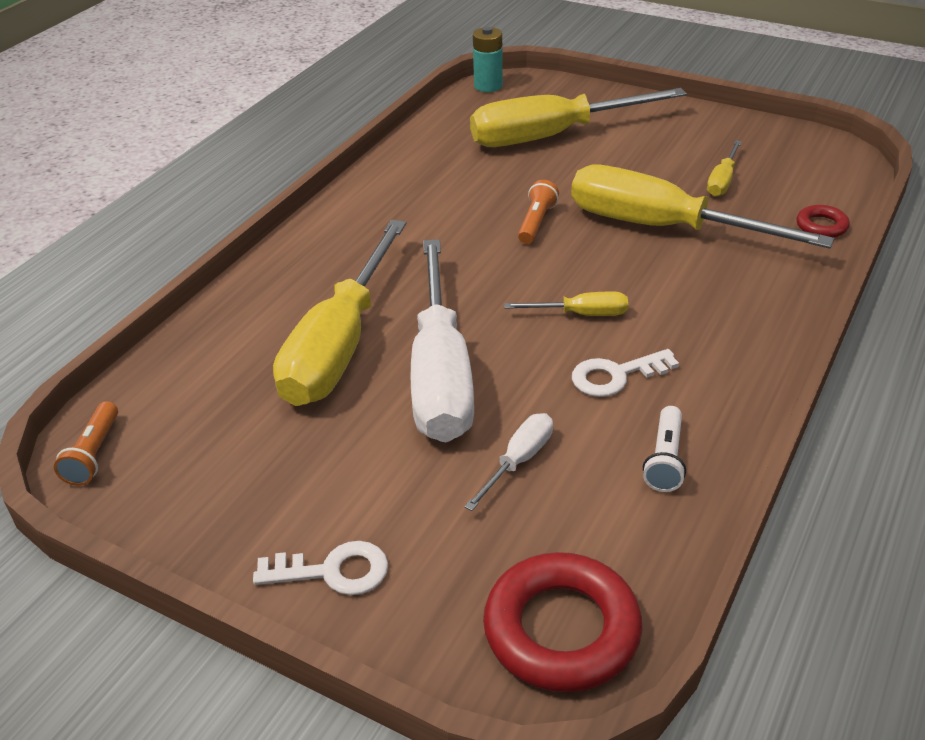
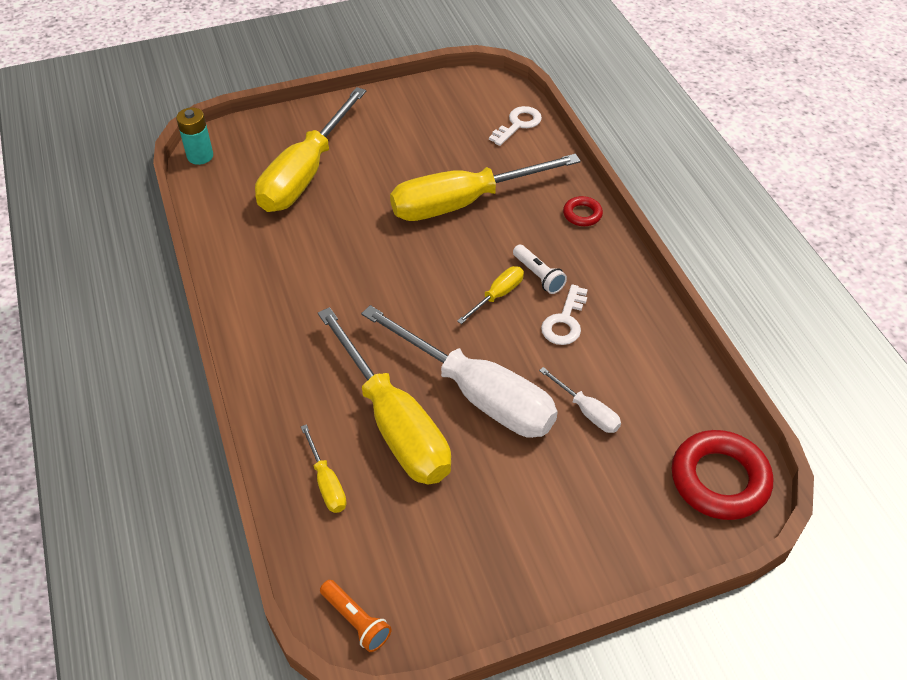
camera: 50 degrees left, 10 degrees up
(333, 571) = (588, 552): white key -> white key (518, 124)
(518, 461) = (587, 411): white screwdriver -> white screwdriver turned 150 degrees clockwise
(536, 222) = (387, 249): orange flashlight -> none
(665, 459) = (647, 352): white flashlight -> white flashlight (538, 276)
(722, 181) = (453, 145): yellow screwdriver -> yellow screwdriver (326, 482)
(821, 226) = (541, 146): red ring -> red ring (582, 214)

